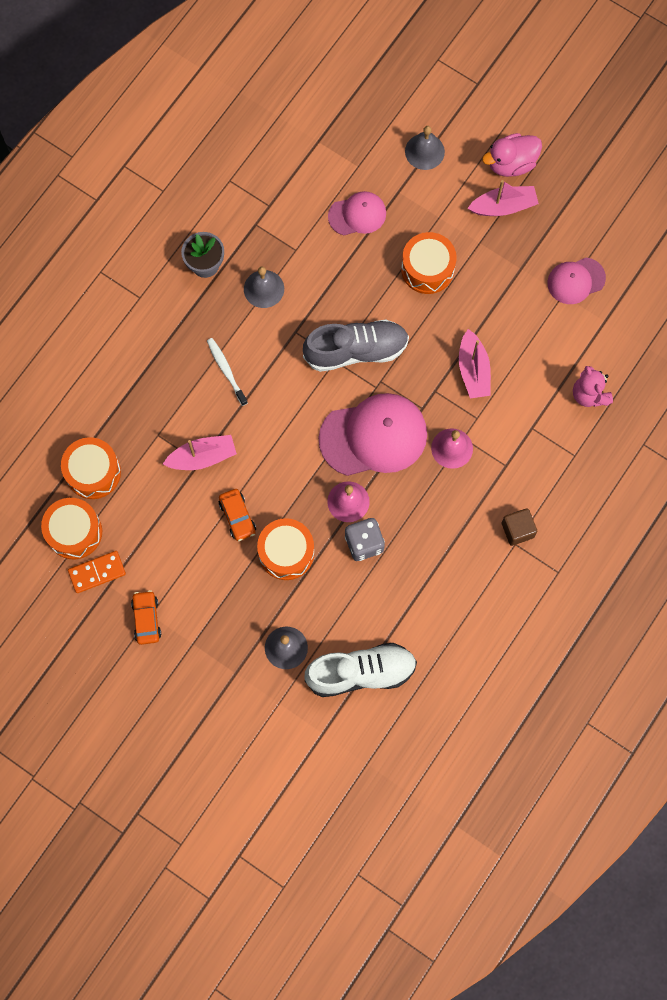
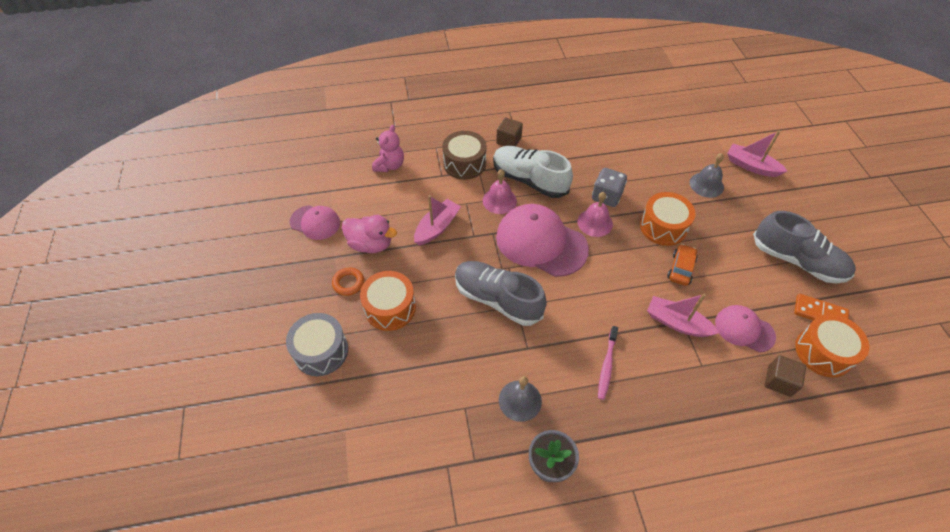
camera: 135 degrees left, 20 degrees down
(93, 472) = (779, 381): orange drum -> brown cube
(146, 619) = (797, 261): orange car -> grey shoe
(226, 370) = (607, 366): white toothbrush -> pink toothbrush
(357, 215) = (390, 391): pink cap -> pink cap (744, 329)
(361, 672) = (668, 146): white shoe -> white shoe (529, 180)
(424, 151) = (287, 391): grey bell -> none
(436, 195) = (321, 351): none -> grey drum
(482, 258) = (348, 283): none -> orange ring
(503, 206) = (292, 302): pink boat -> pink boat (751, 166)
(511, 164) = (248, 325): pink duck -> pink duck (371, 244)
(527, 461) = (464, 163): none -> brown drum

